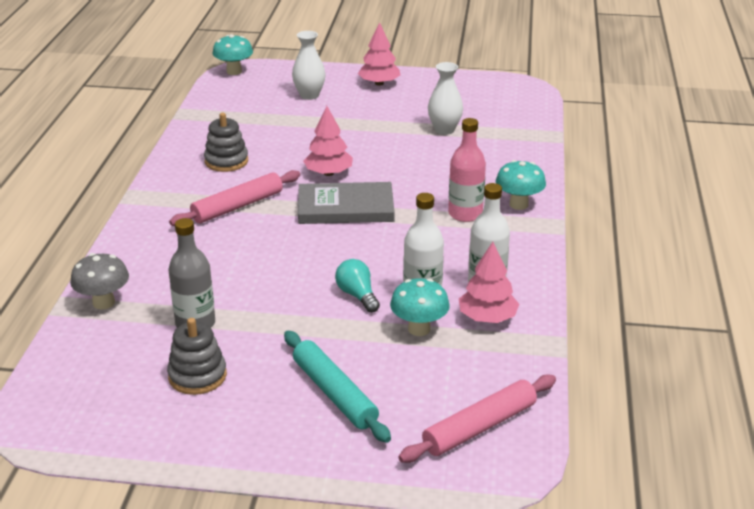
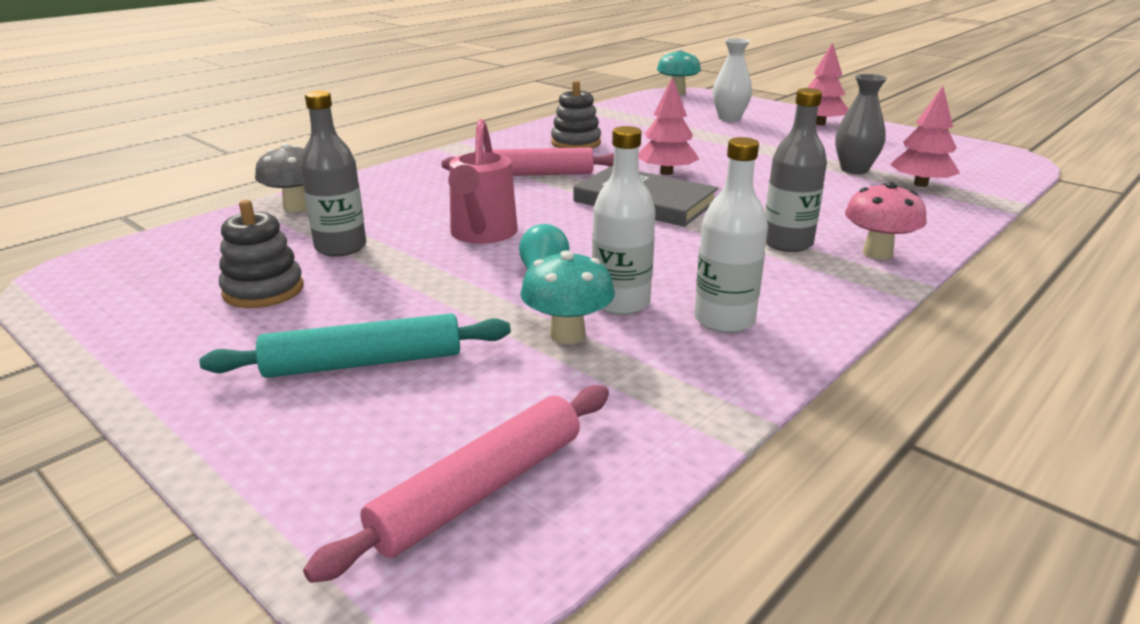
camera: 35 degrees right, 5 degrees down
(276, 276) = (482, 235): none -> pink watering can
(334, 393) = (363, 363): turquoise rolling pin -> turquoise rolling pin turned 75 degrees clockwise
(444, 130) = (854, 169): white vase -> grey vase
(465, 214) = (787, 243): pink bottle -> grey bottle
(479, 427) = (479, 489): pink rolling pin -> pink rolling pin turned 45 degrees counterclockwise
(487, 318) = (678, 355): pink tree -> pink tree (920, 184)
(518, 204) = (877, 253): turquoise mushroom -> pink mushroom

